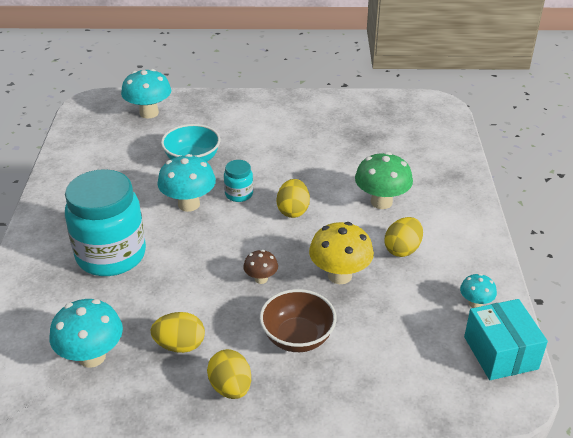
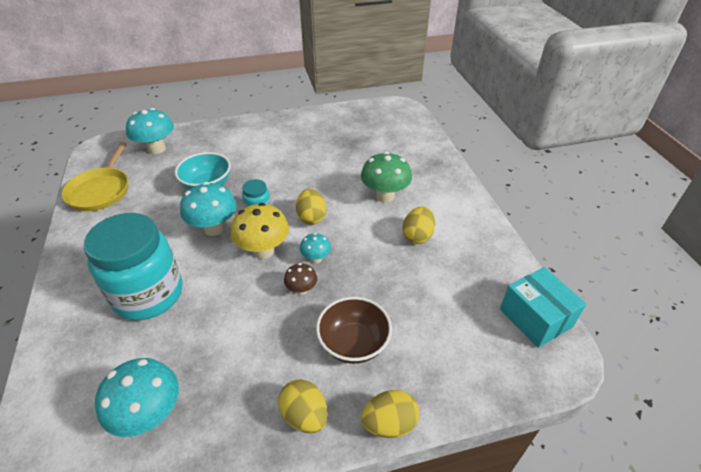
camera: 15 degrees left, 5 degrees up
(84, 148) = (101, 191): none -> yellow pan
(180, 345) = (241, 379): yellow egg -> yellow egg (389, 423)
(339, 275) = (372, 271): yellow mushroom -> yellow mushroom (263, 250)
(475, 303) = (496, 274): turquoise mushroom -> turquoise mushroom (316, 258)

